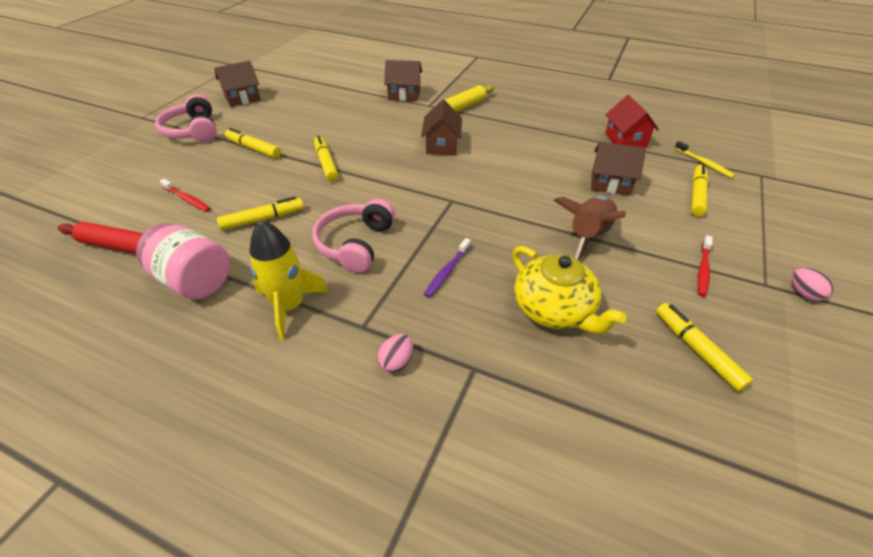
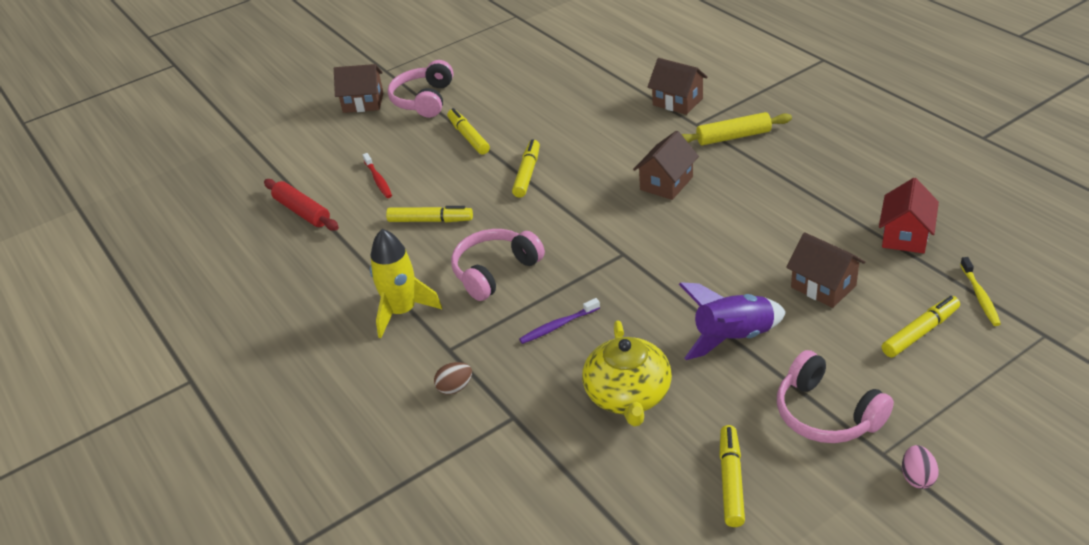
camera: 35 degrees right, 5 degrees down
(194, 281) = (343, 263): pink jar -> none
(242, 98) = (495, 67): brown house -> brown house (363, 103)
(396, 362) = (455, 388): pink egg -> brown egg
(588, 236) = (733, 338): brown rocket -> purple rocket
(703, 270) = (826, 414): red toothbrush -> pink headphones

